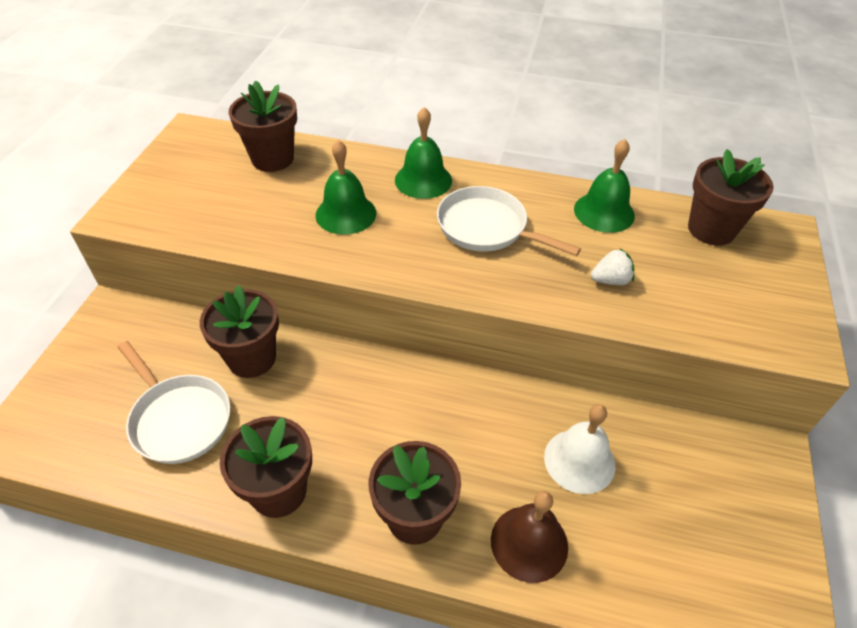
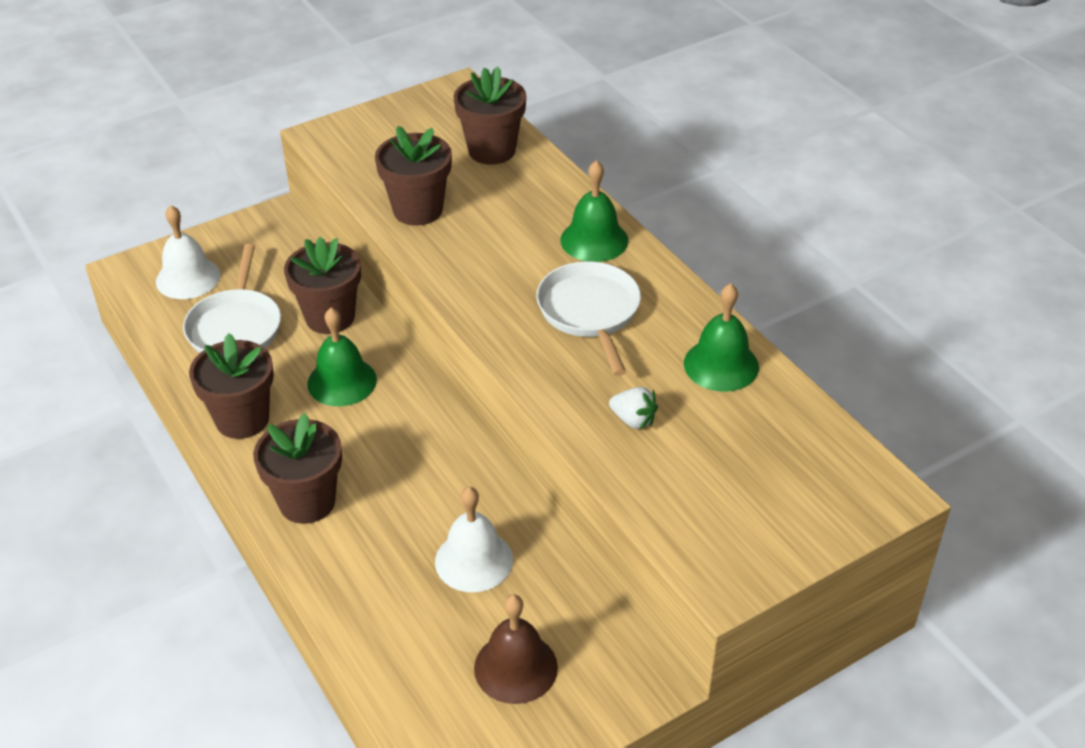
camera: 45 degrees right, 5 degrees down
(83, 407) = (188, 278): none -> white bell
(346, 214) = (489, 231): green bell -> green bell (342, 381)
(529, 543) = (361, 578): brown bell -> brown bell (515, 667)
(711, 229) = (805, 444): brown flower pot -> brown flower pot (418, 210)

